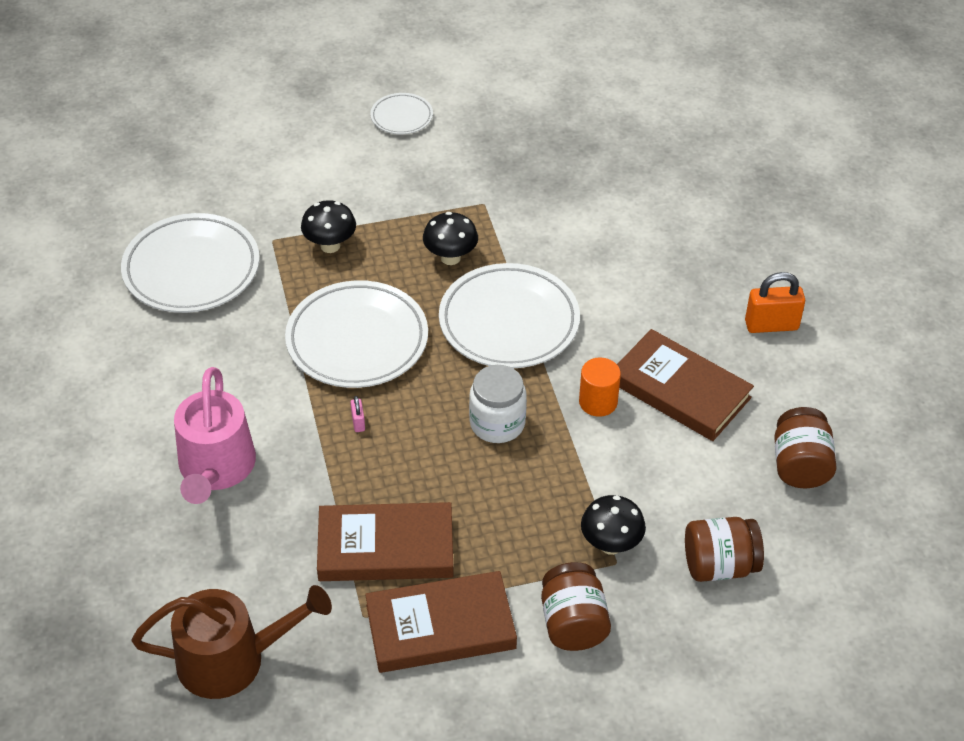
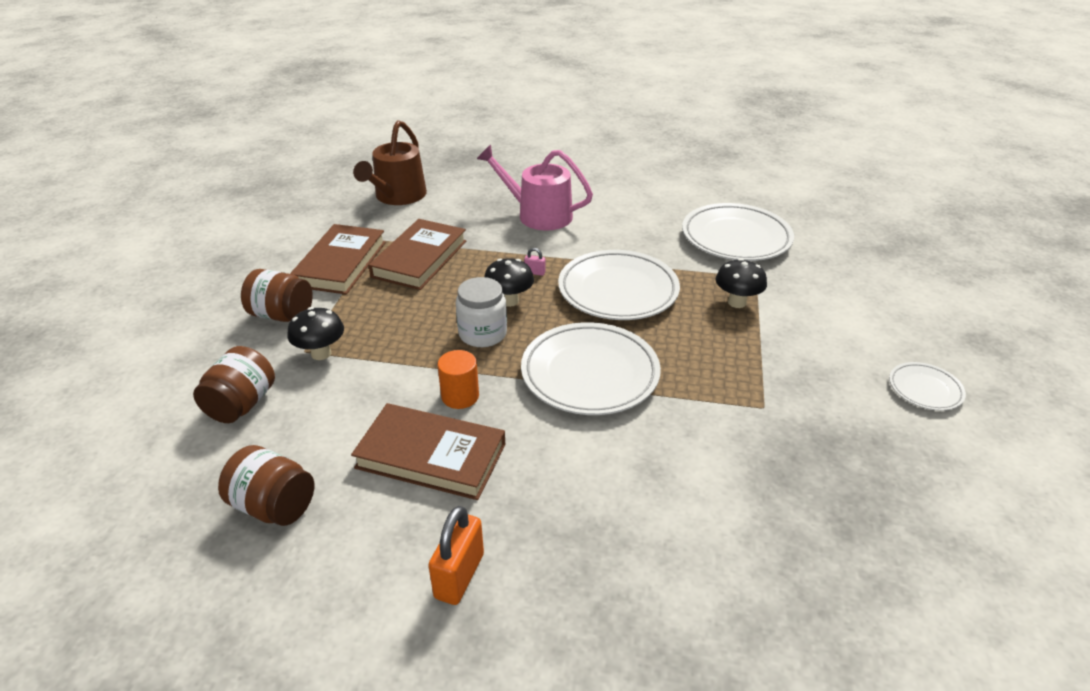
camera: 115 degrees right, 10 degrees down
(450, 258) = (692, 363): black mushroom -> black mushroom (509, 301)
(680, 390) = (431, 456): brown book -> brown book turned 45 degrees clockwise

